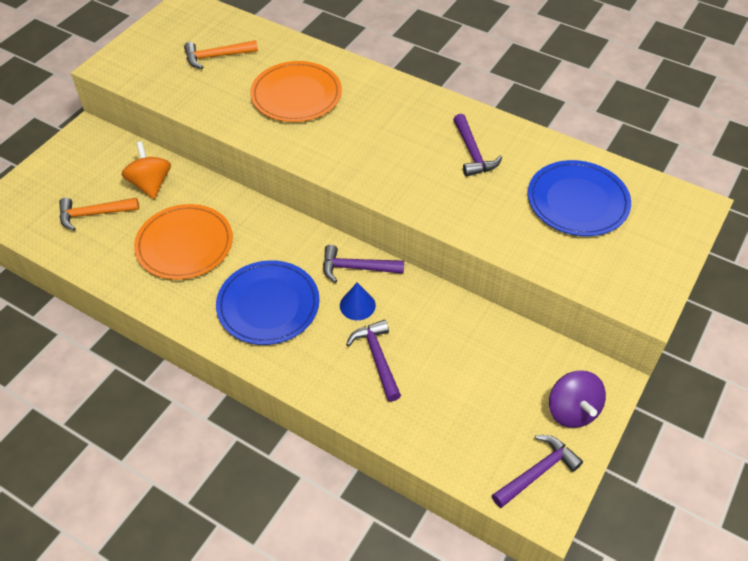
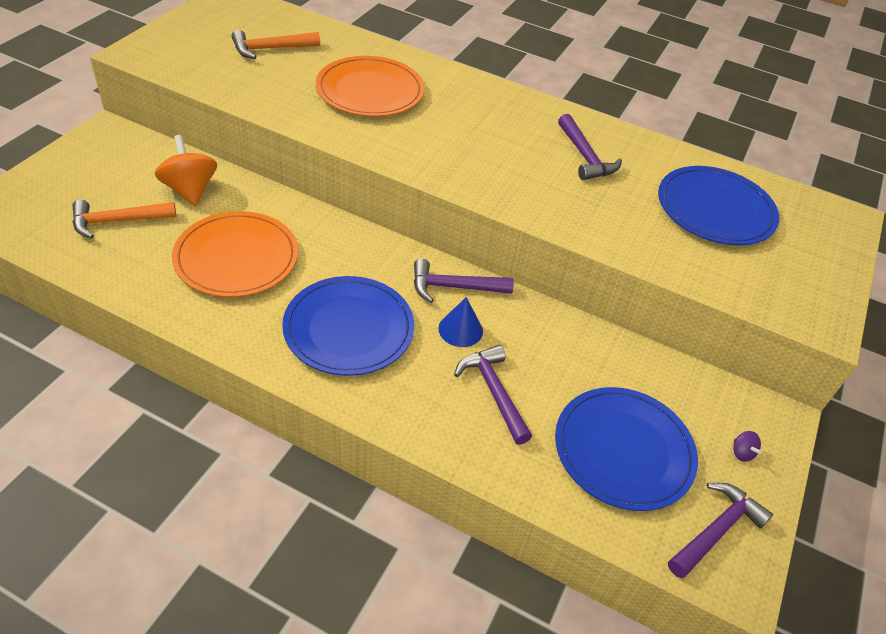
camera: 10 degrees left, 5 degrees down
(474, 407) = (623, 450): none -> blue plate
(572, 410) = (742, 453): purple spinning top -> purple spinning top, size x0.42

